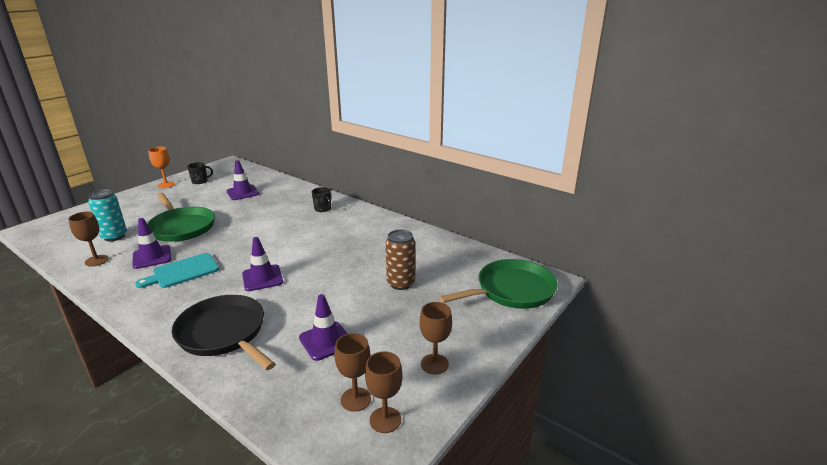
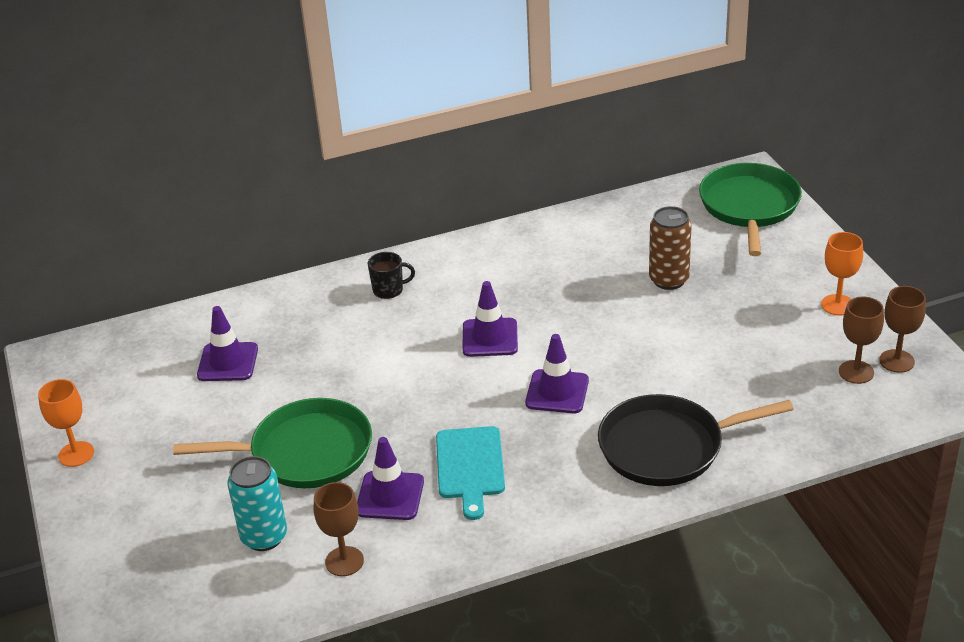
camera: 55 degrees left, 10 degrees up
(200, 181) = (109, 407): black mug -> none
(326, 341) = (743, 368): purple traffic cone -> purple traffic cone (490, 338)
(434, 364) = (837, 305): brown goblet -> orange goblet

